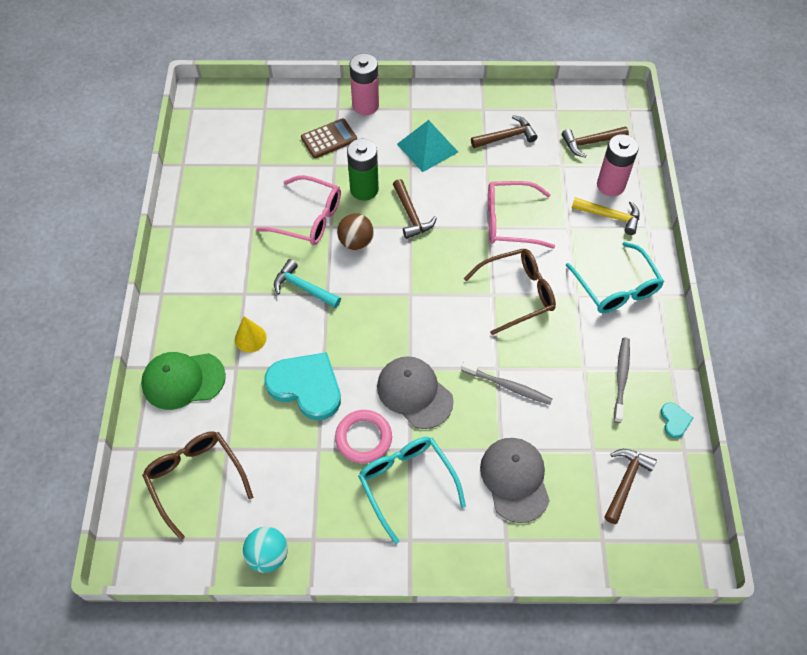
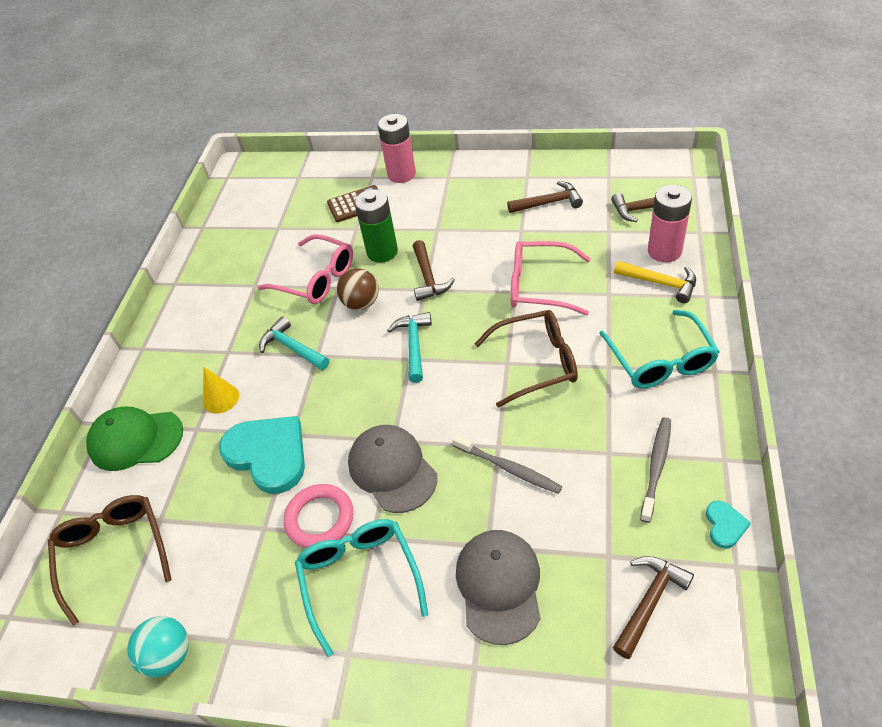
camera: 15 degrees right, 10 degrees down
(411, 281) = (414, 345): none -> turquoise hammer
(427, 148) = (459, 213): turquoise pyramid -> none

